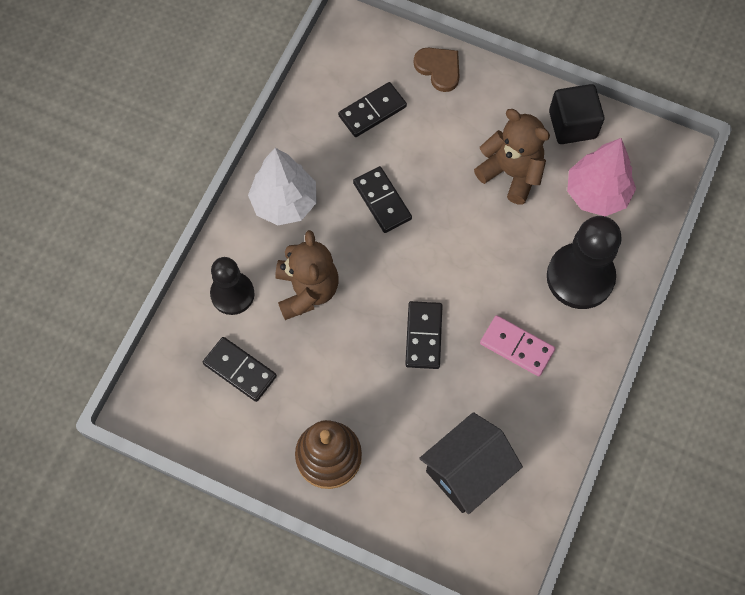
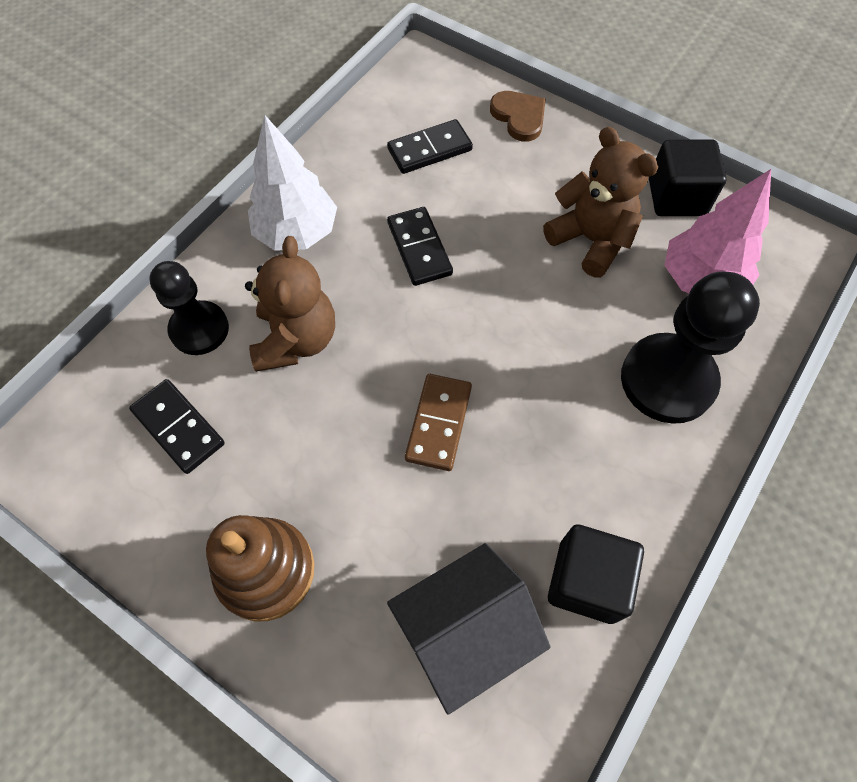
camera: 10 degrees right, 5 degrees down
(424, 336) = (439, 423): black domino -> brown domino
(517, 346) = (567, 459): pink domino -> none
(541, 426) = (586, 581): none -> black cube

